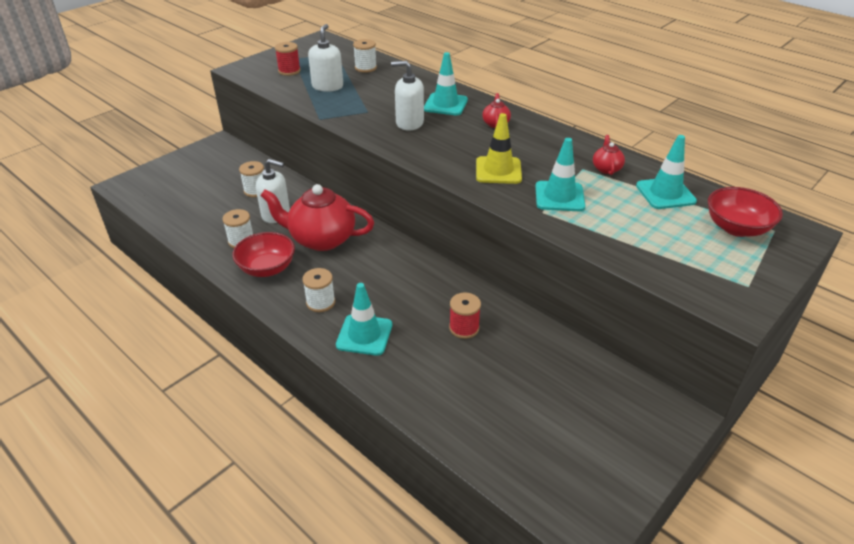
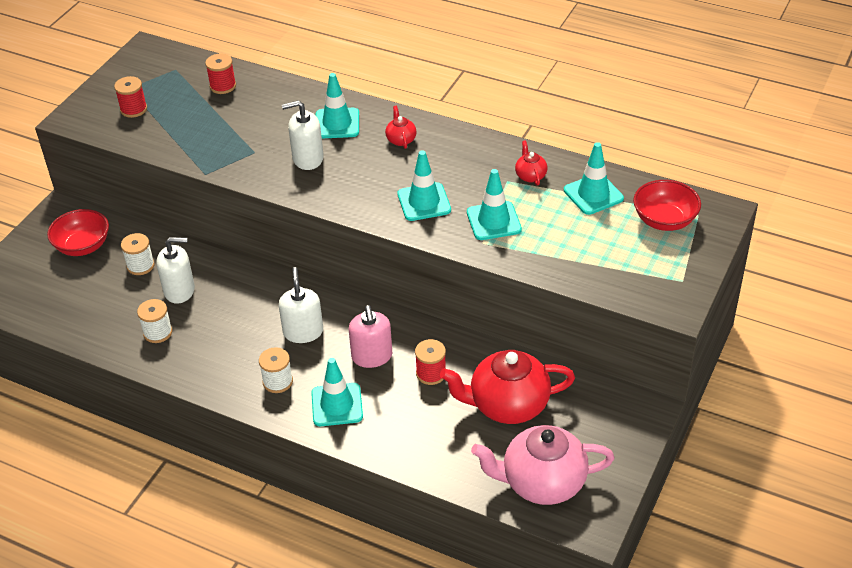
camera: 15 degrees left, 5 degrees up
(267, 268) = (203, 357): red bowl -> red bowl (83, 246)
(321, 239) = (245, 310): red teapot -> red teapot (507, 405)
(327, 86) = (191, 124): white soap dispenser -> white soap dispenser (303, 332)
(365, 68) = (223, 86): white spool -> red spool
(414, 300) = (372, 356): none -> pink soap dispenser
(498, 170) = (424, 202): yellow traffic cone -> turquoise traffic cone
(543, 465) = (542, 482): none -> pink teapot

